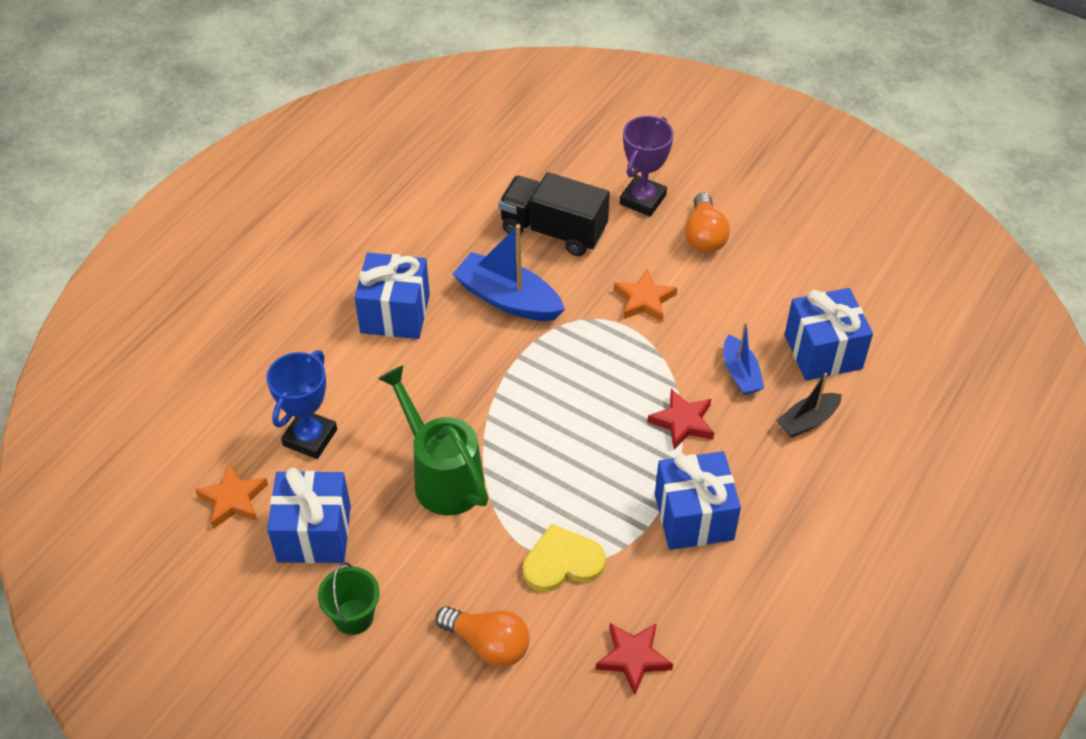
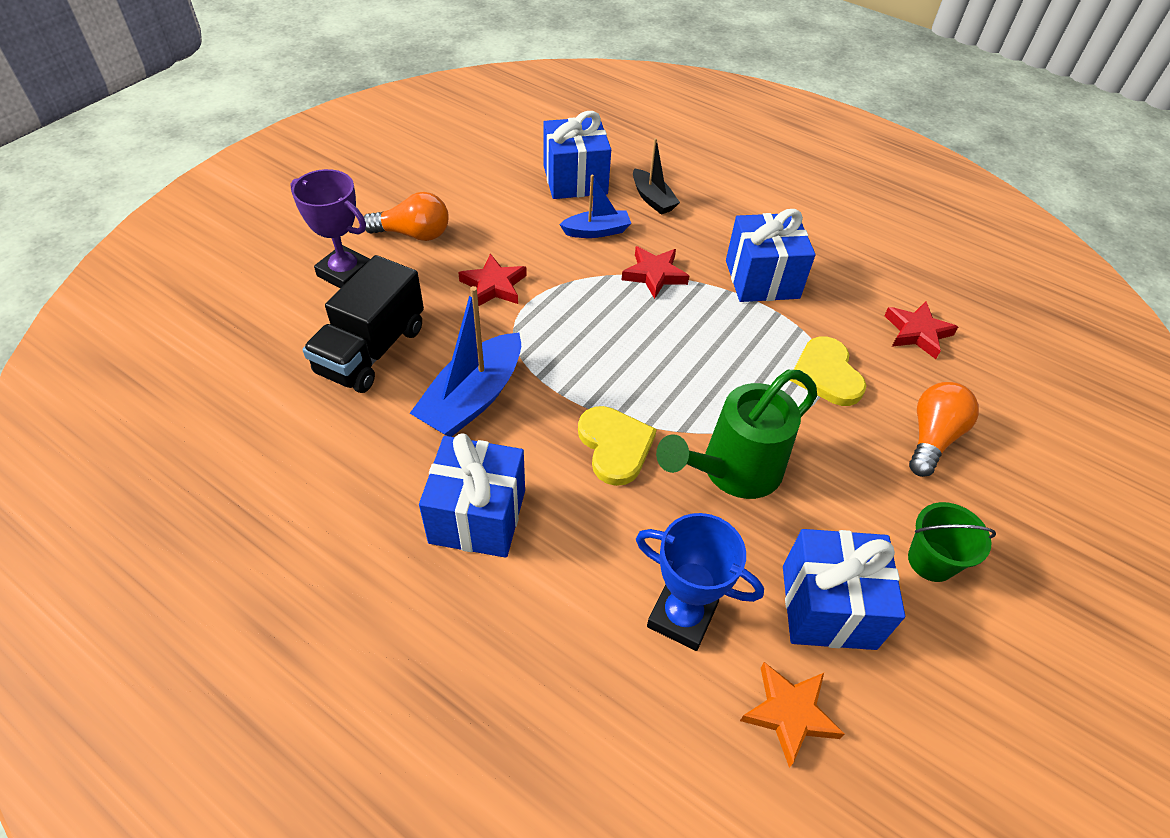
camera: 90 degrees left, 0 degrees up
(464, 394) = (615, 446): none -> yellow heart
(644, 300) = (494, 285): orange star -> red star

